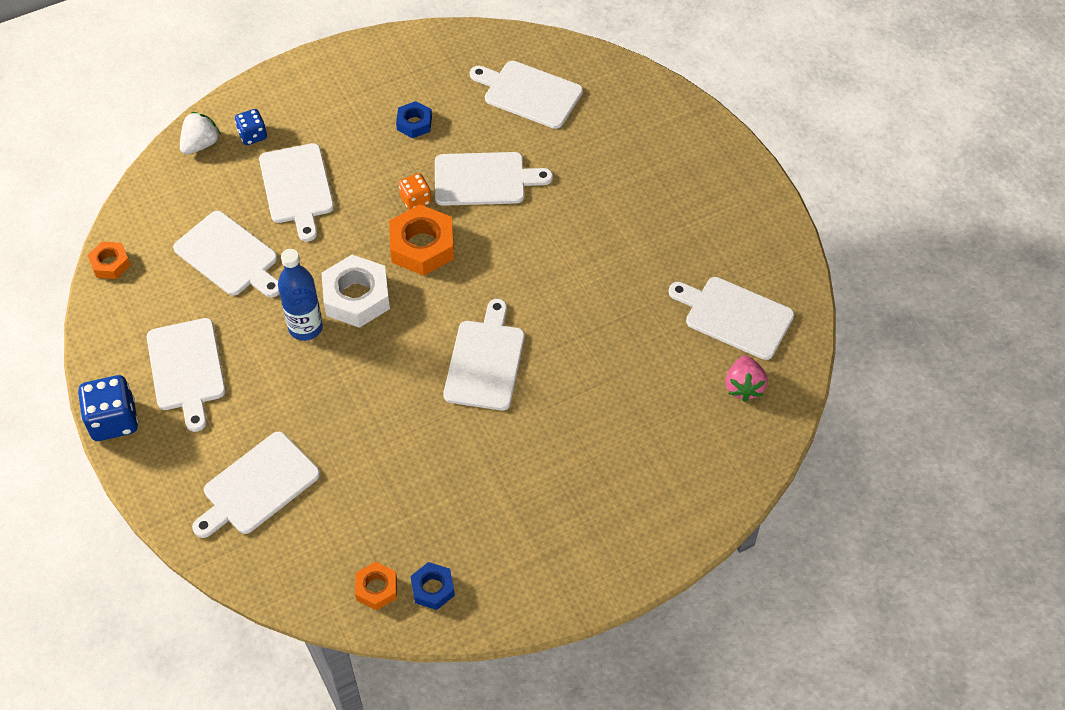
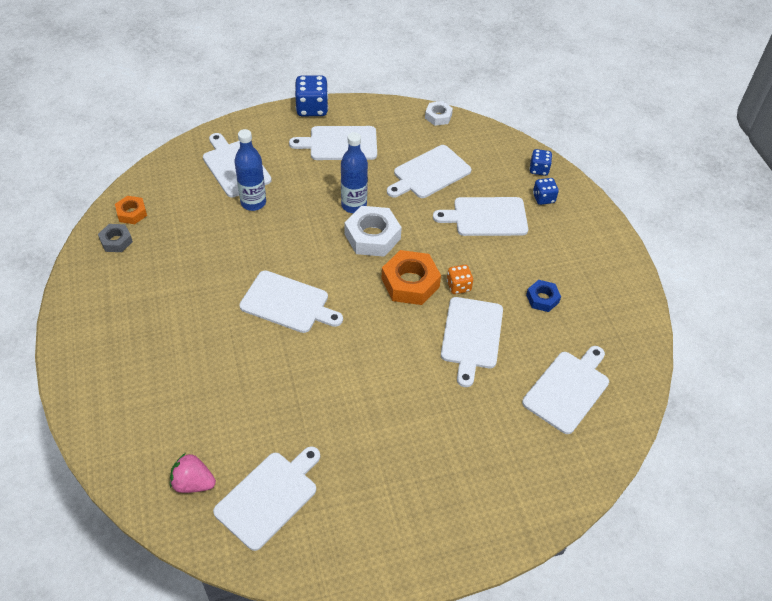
camera: 100 degrees right, 5 degrees down
(110, 263) = (438, 116): orange nut -> white nut
(201, 144) = (539, 169): white strawberry -> blue dice
(325, 443) = (253, 203): none -> blue bottle
(433, 588) = (116, 241): blue nut -> grey nut

